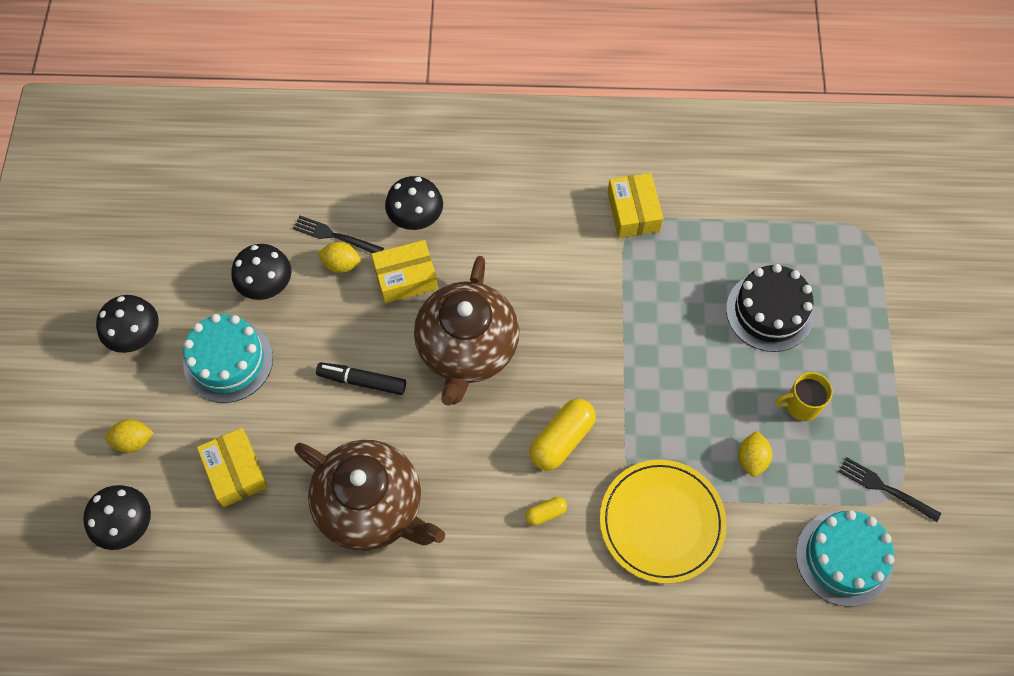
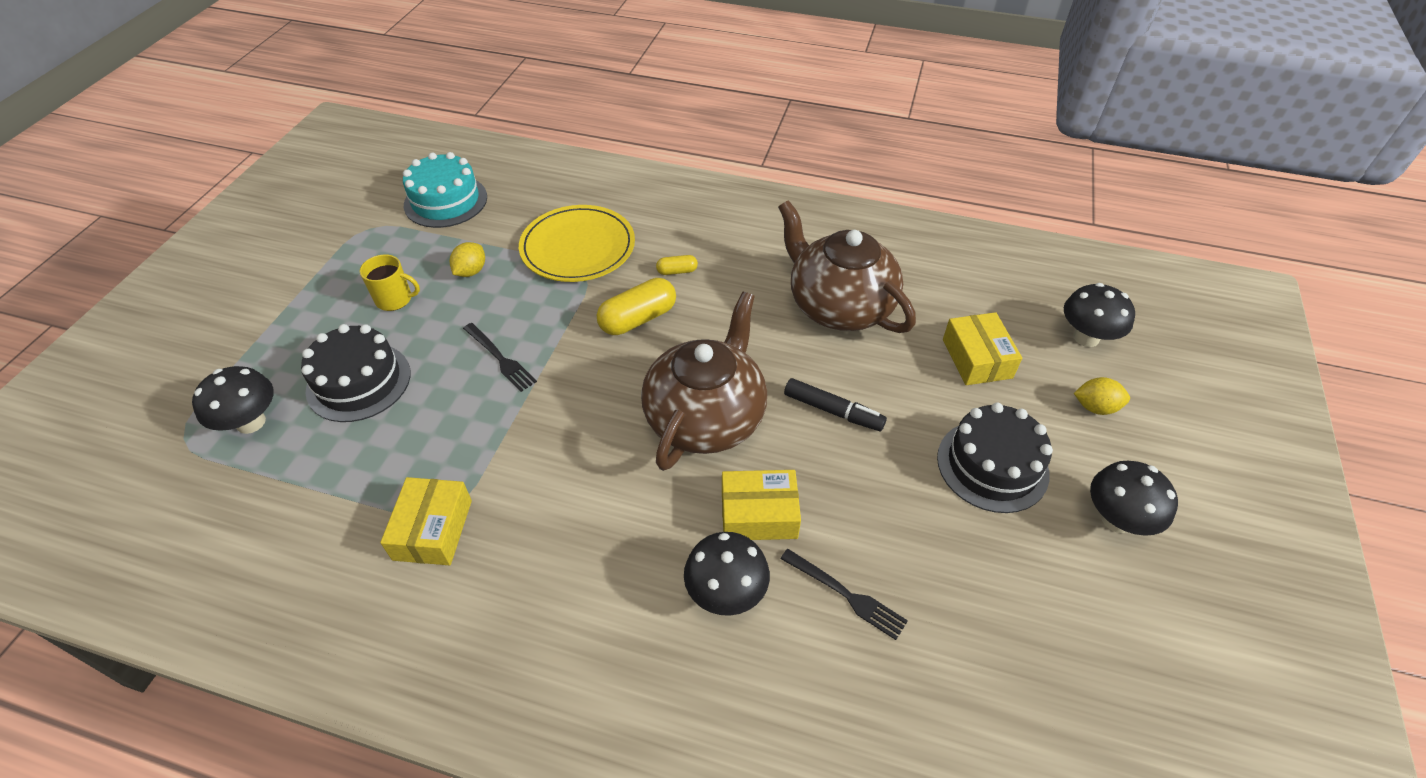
camera: 165 degrees left, 15 degrees down
(228, 361) = (992, 465): turquoise cake -> black cake
(267, 286) = (945, 546): black mushroom -> black mushroom (251, 422)
(341, 264) = (841, 551): yellow lemon -> none
(885, 488) = (375, 232): black fork -> black fork (500, 359)

